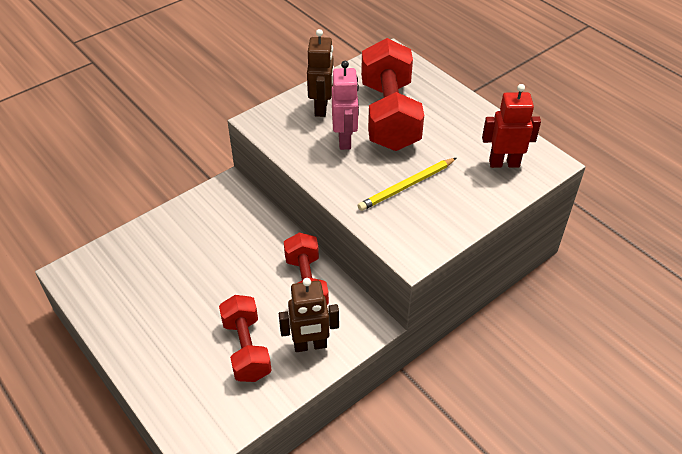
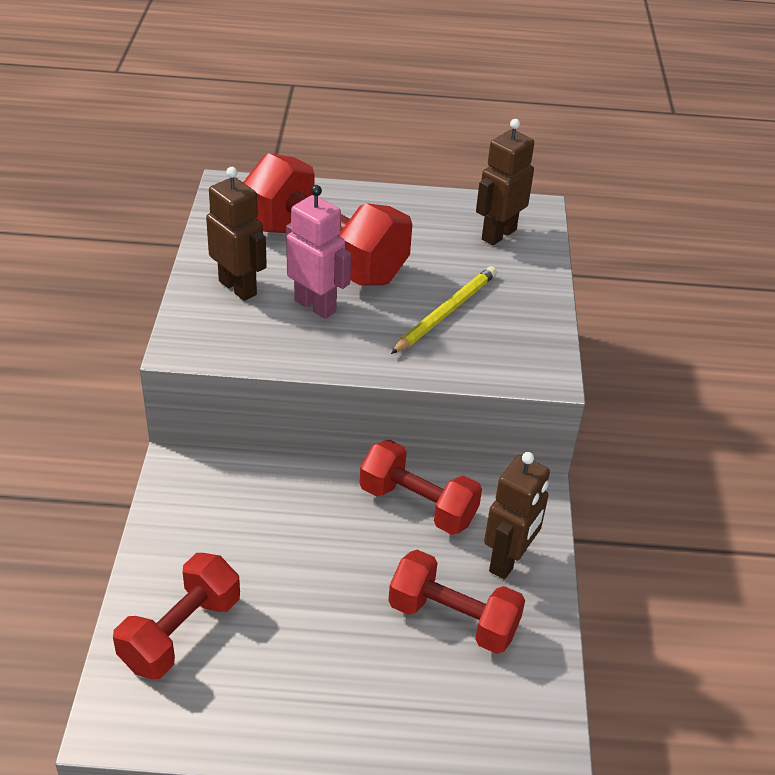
camera: 50 degrees left, 5 degrees down
(136, 258) = (181, 632): none -> red dumbbell
(407, 186) = (445, 312): yellow pencil -> yellow pencil turned 150 degrees counterclockwise
(504, 163) = (498, 234): red robot -> brown robot

